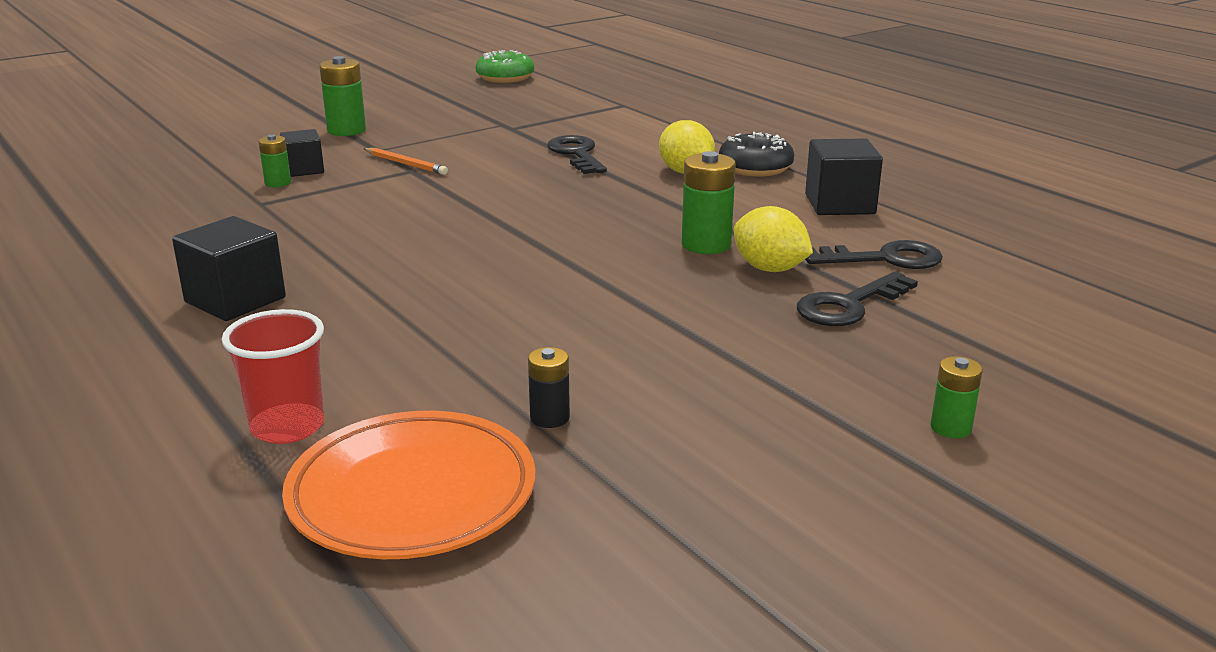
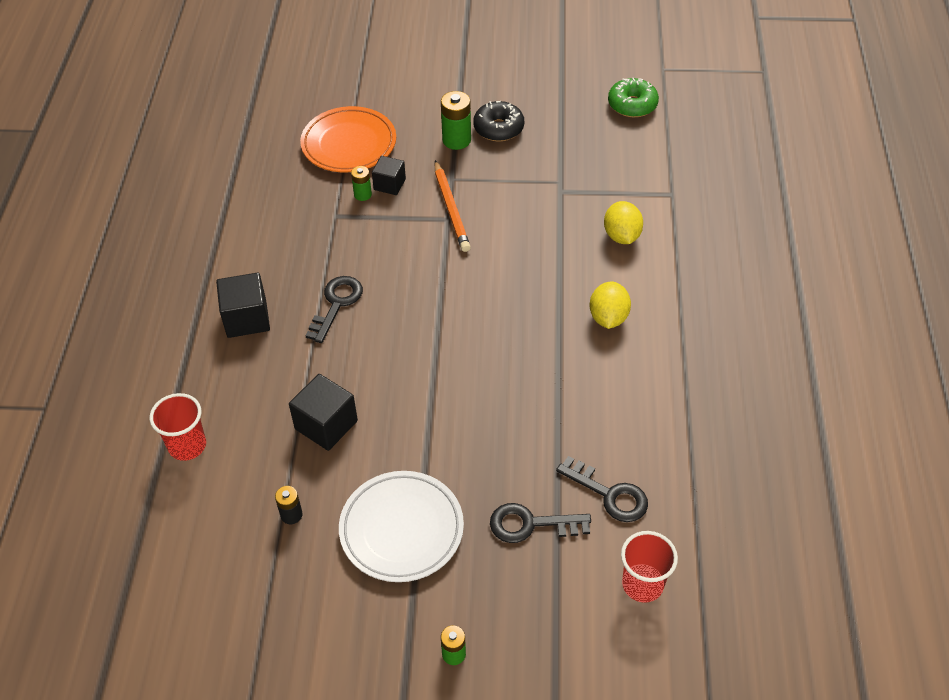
camera: 40 degrees right, 25 degrees up
(406, 164) = (451, 209): orange pencil -> orange pencil, size x1.53
(412, 495) = (193, 528): orange plate -> orange plate (349, 144)
(576, 154) = (565, 253): black key -> black key (336, 304)
(706, 245) = (524, 412): green battery -> none
(715, 368) = (401, 529): none -> white plate
(755, 168) = (660, 338): black donut -> black donut (498, 128)
(769, 269) = (531, 460): yellow lemon -> yellow lemon (621, 236)
(839, 204) = (659, 417): black cube -> black cube (326, 425)
(1025, 295) = (642, 584): none -> red cup

